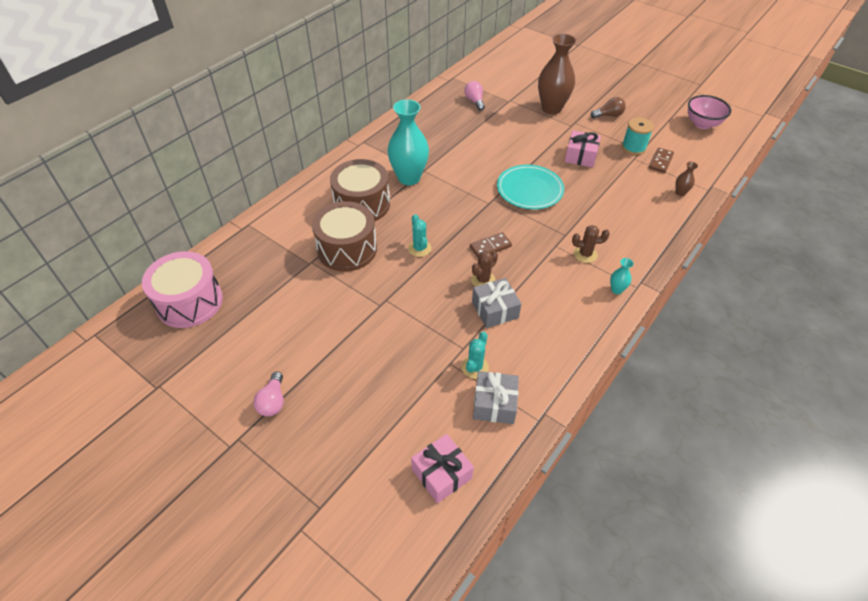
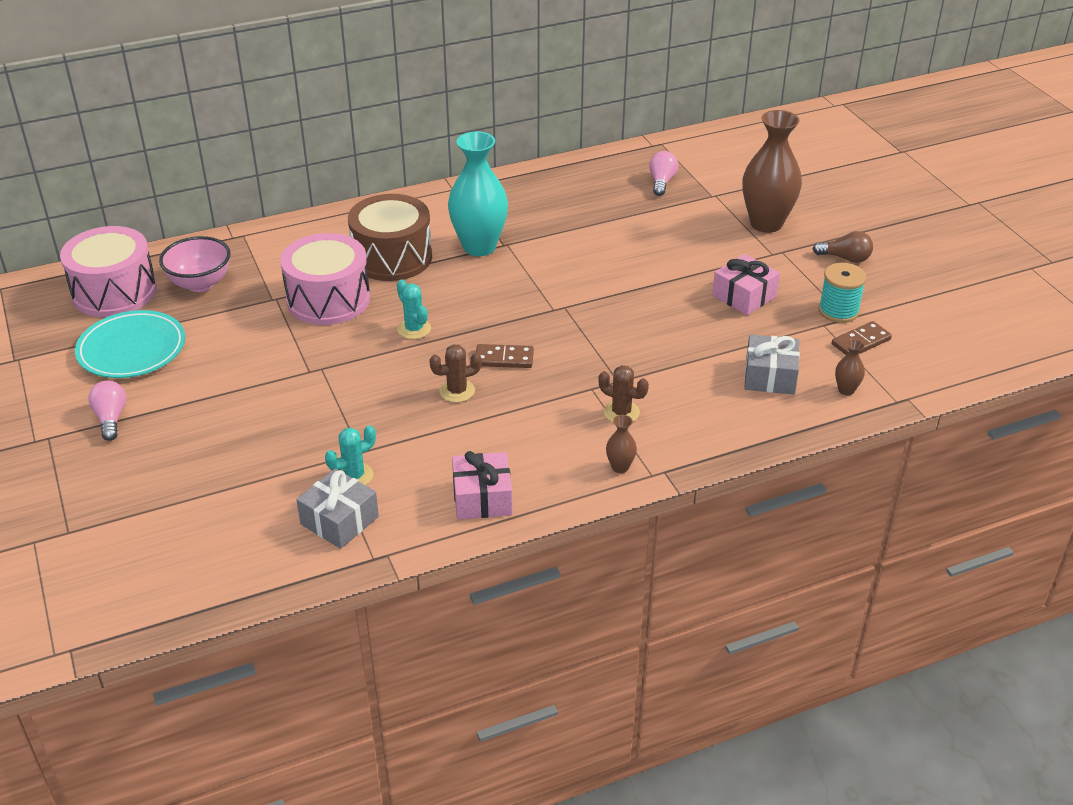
camera: 30 degrees right, 10 degrees down
(273, 401) = (111, 418): pink light bulb -> pink light bulb turned 135 degrees clockwise
(347, 249) = (328, 299): brown drum -> pink drum
(419, 248) = (414, 329): turquoise cactus -> turquoise cactus turned 45 degrees counterclockwise
(441, 473) = (216, 559): pink gift -> pink gift (482, 498)
(495, 310) = (438, 428): grey gift -> grey gift (769, 376)
(529, 190) = (625, 313): turquoise plate -> turquoise plate (132, 349)
(616, 290) = (620, 467): turquoise vase -> brown vase
(702, 124) = (989, 315): pink bowl -> pink bowl (200, 283)

